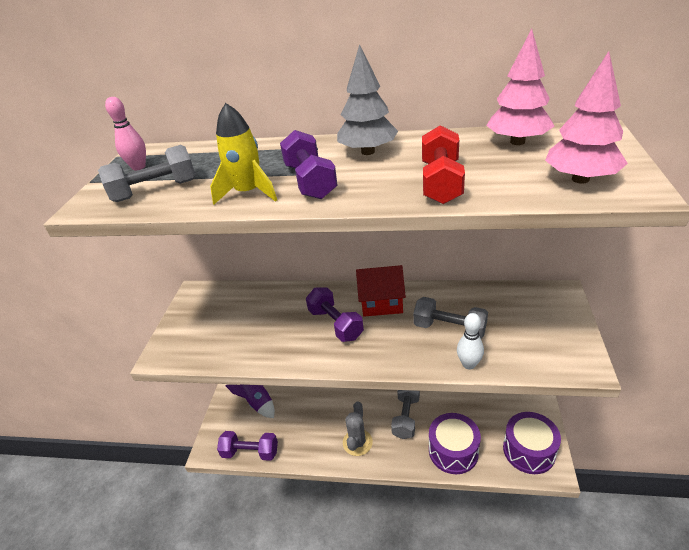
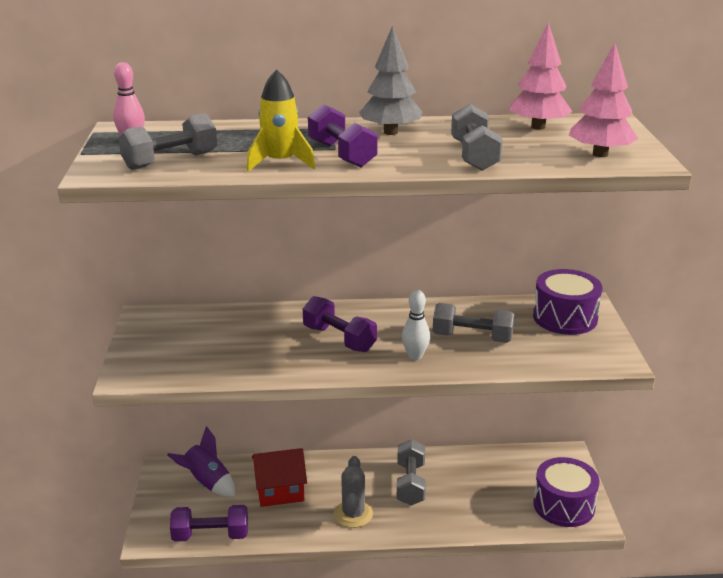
camera: 15 degrees left, 10 degrees down
(381, 302) = (388, 318): red house -> red house (280, 490)
(441, 182) = (474, 156): red dumbbell -> grey dumbbell
(453, 451) = (475, 513): purple drum -> purple drum (565, 318)
(469, 364) = (499, 366): white bowling pin -> white bowling pin (415, 356)

